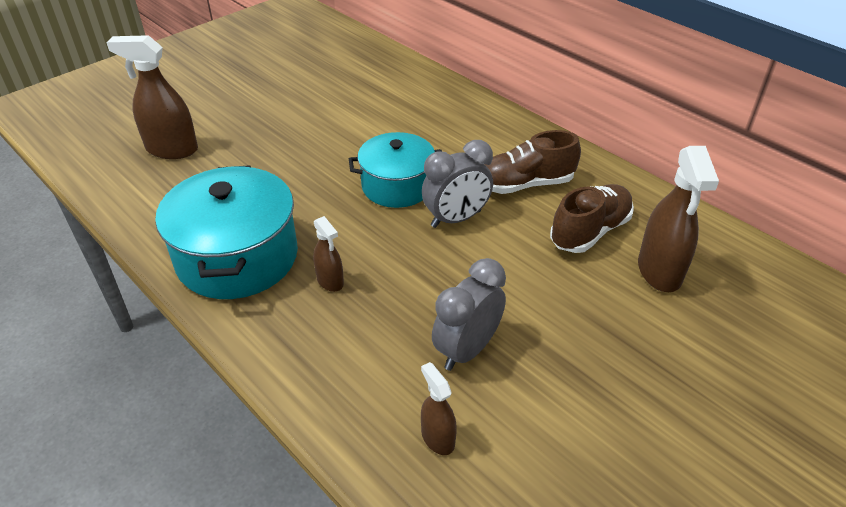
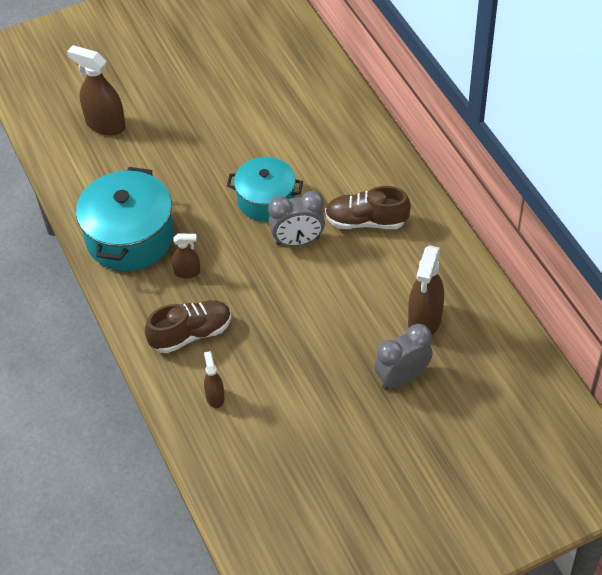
camera: 20 degrees right, 10 degrees up
(330, 281) = (187, 272): brown spray bottle -> brown spray bottle turned 75 degrees counterclockwise
(466, 350) = (258, 345): grey clock -> grey clock (402, 377)
(590, 231) = (393, 275): brown shoe -> brown shoe (191, 334)

